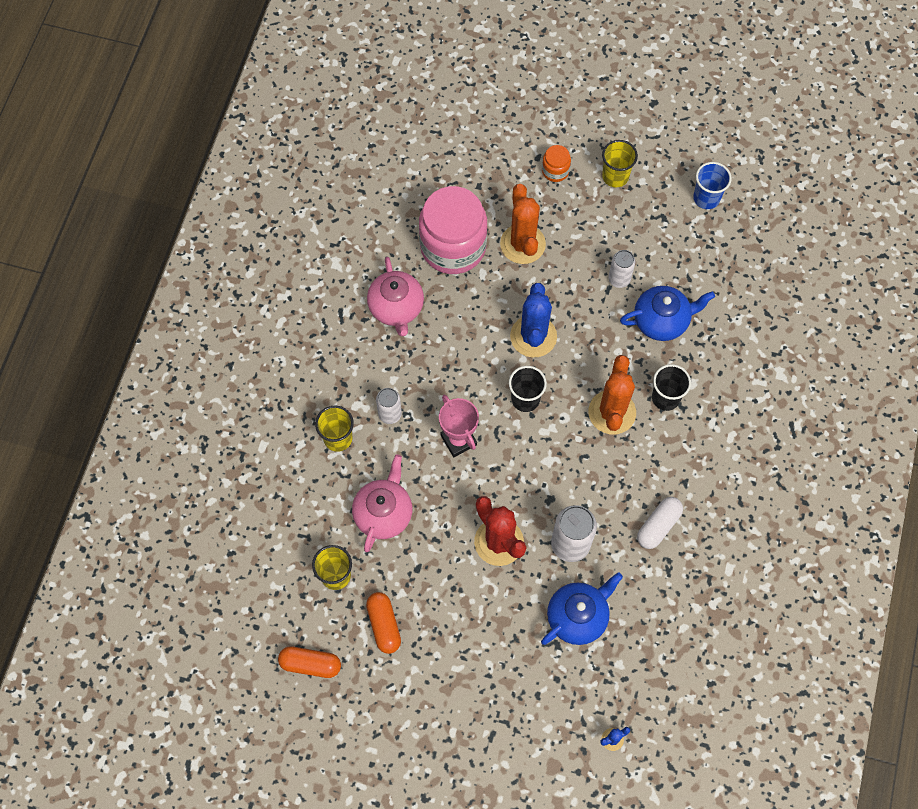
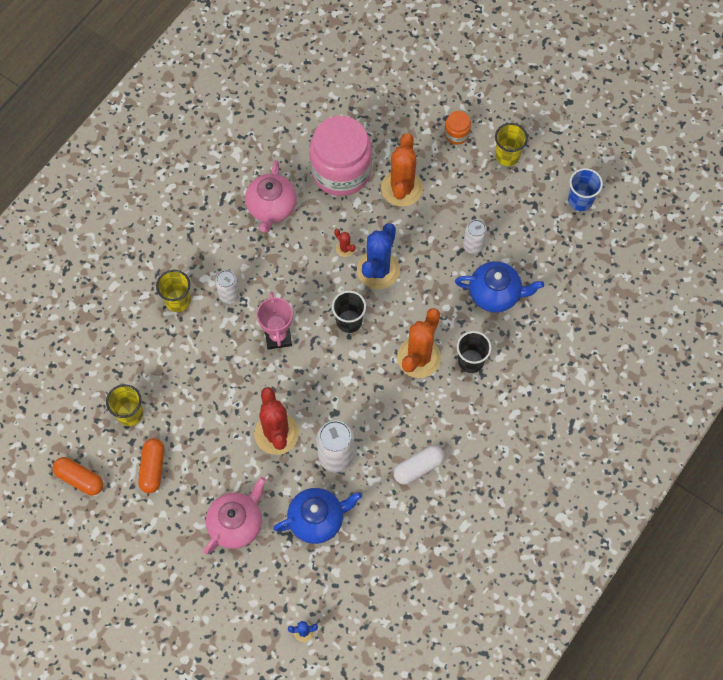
camera: 20 degrees right, 0 degrees up
(383, 513) = (190, 376): pink teapot -> pink teapot (236, 523)
(490, 325) = (345, 249): none -> red cactus

